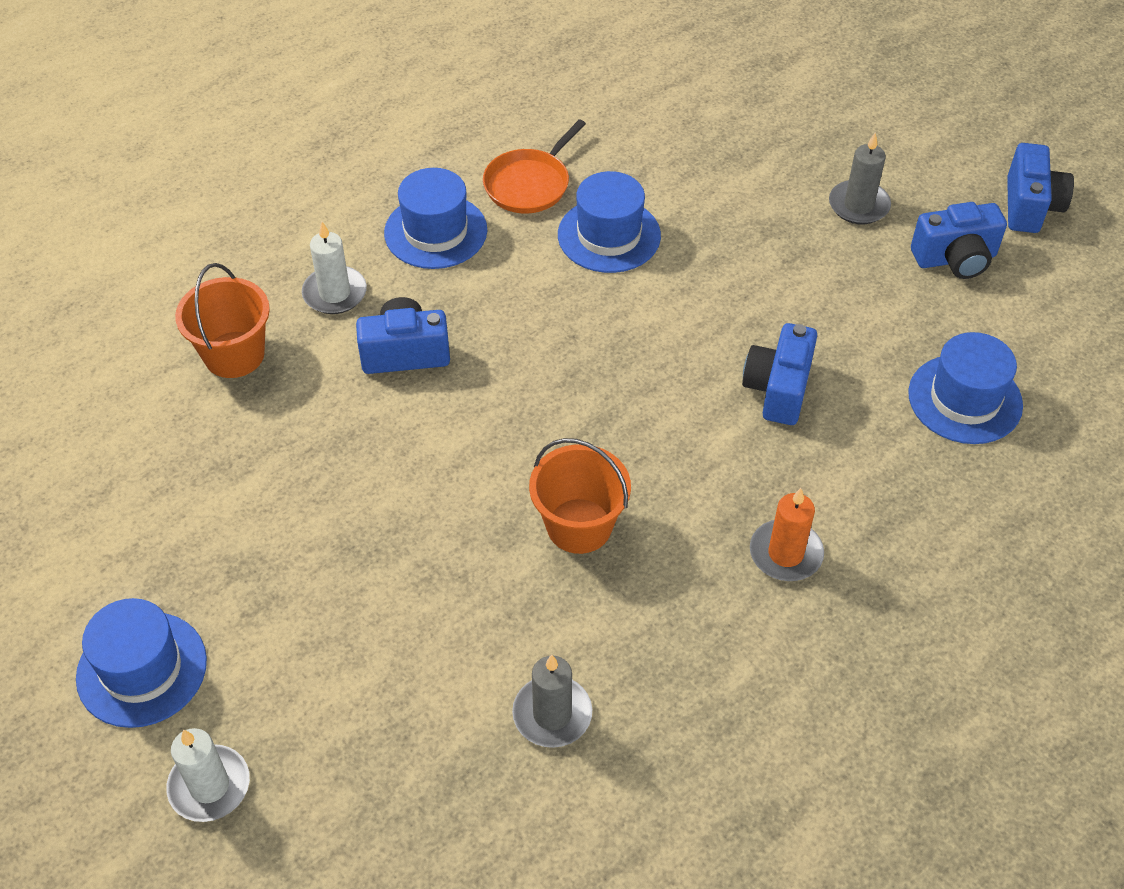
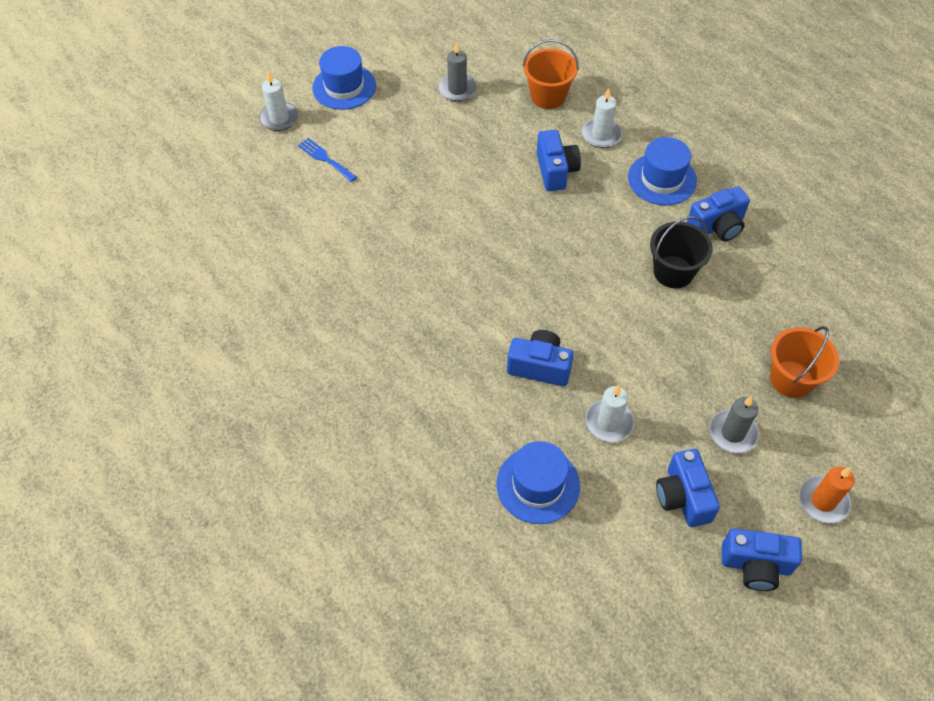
camera: 90 degrees right, 5 degrees up
(334, 693) = (325, 159): none -> blue fork
(529, 184) = (717, 226): orange pan -> blue camera
(552, 714) = (305, 248): grey candle -> grey candle (457, 89)
(579, 526) = (427, 258): orange bucket -> orange bucket (791, 379)
(609, 235) = (673, 272): blue hat -> black bucket
(785, 553) = (406, 363): orange candle -> orange candle (823, 501)
(859, 320) = (609, 422): none -> white candle

